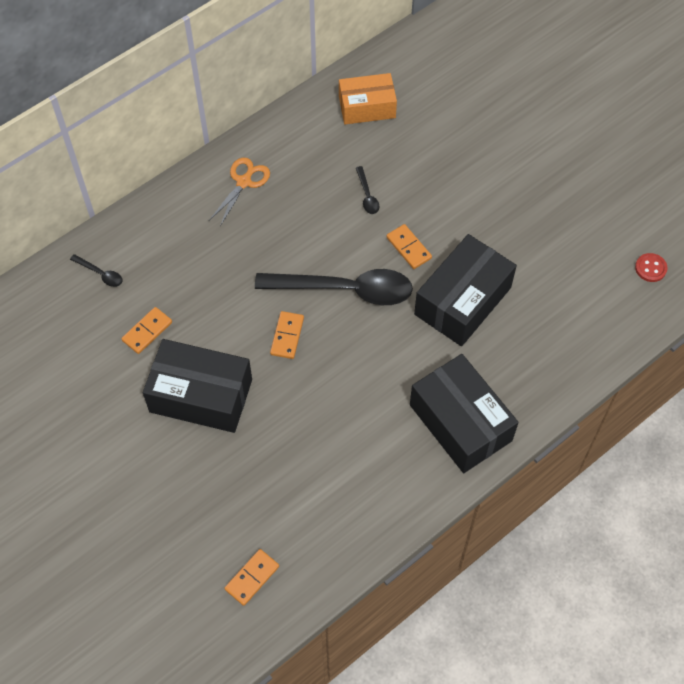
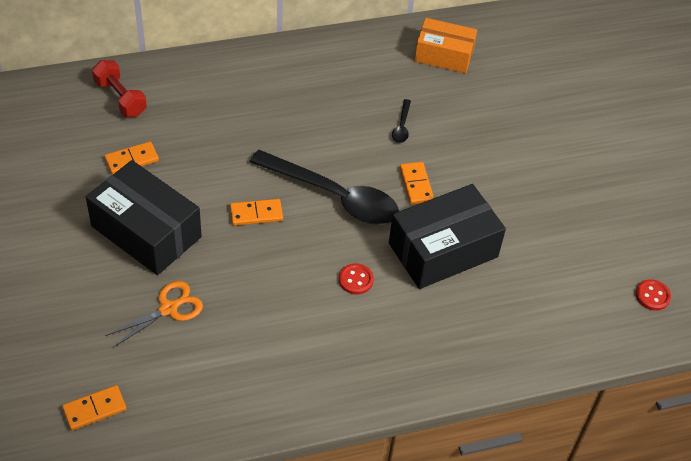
camera: 20 degrees right, 10 degrees down
(100, 274) = (120, 98): black spoon -> red dumbbell
(244, 182) = (293, 74): orange scissors -> orange scissors (168, 309)
(287, 336) = (256, 214): orange domino -> orange domino turned 45 degrees clockwise
(405, 361) = (356, 280): none -> red button
(460, 422) = (379, 356): black box -> none

